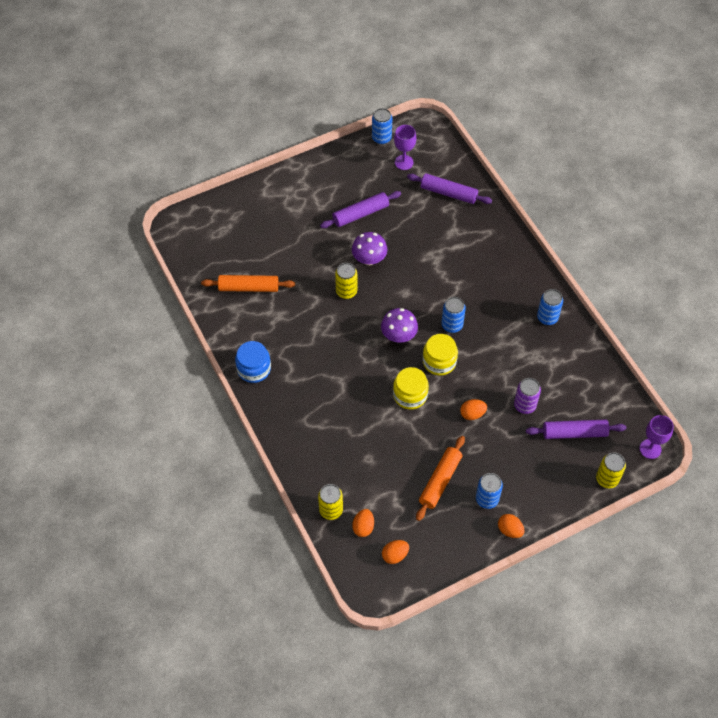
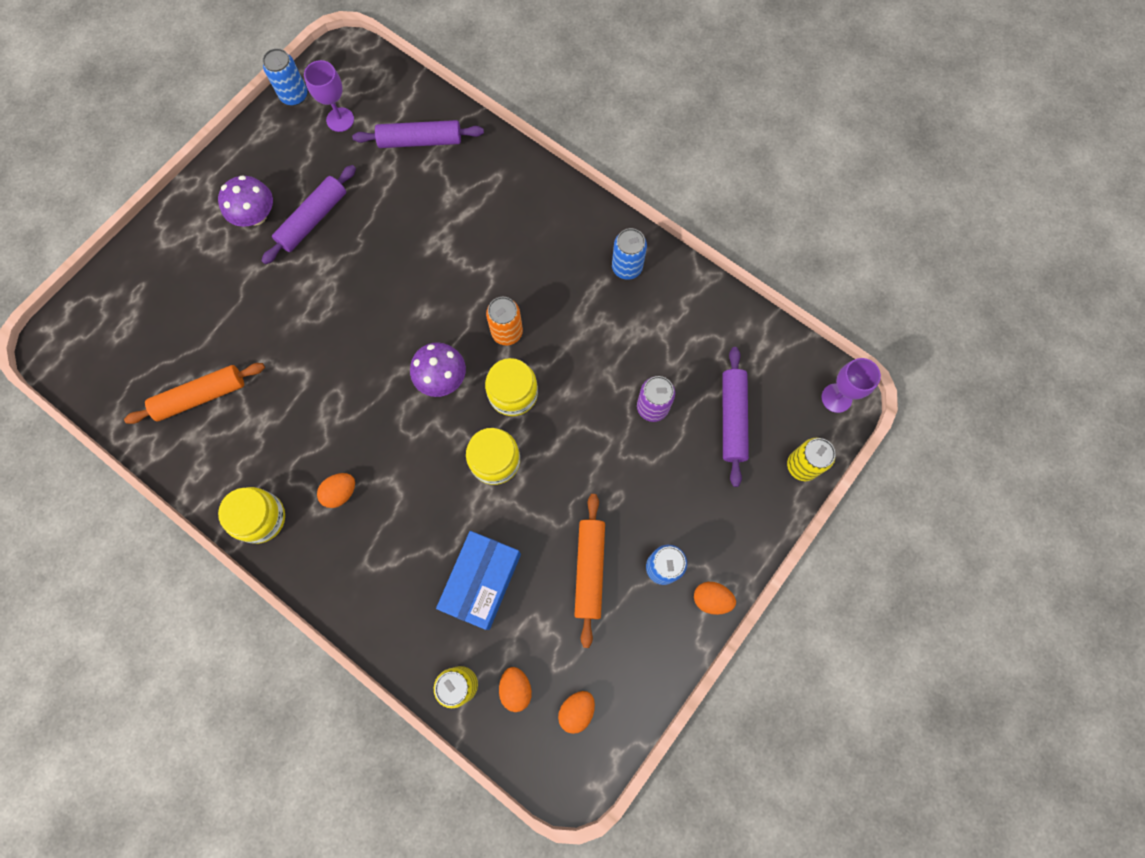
camera: 25 degrees left, 15 degrees up
(254, 369) = (260, 518): blue jar -> yellow jar
(346, 291) = (342, 343): yellow can -> none
(369, 259) = (353, 282): purple mushroom -> purple mushroom (256, 215)
(370, 459) = (481, 581): none -> blue box
(452, 325) = (507, 332): blue can -> orange can
(472, 414) = (590, 451): orange egg -> orange egg (340, 492)
(574, 433) = (733, 418): purple rolling pin -> purple rolling pin turned 60 degrees counterclockwise

